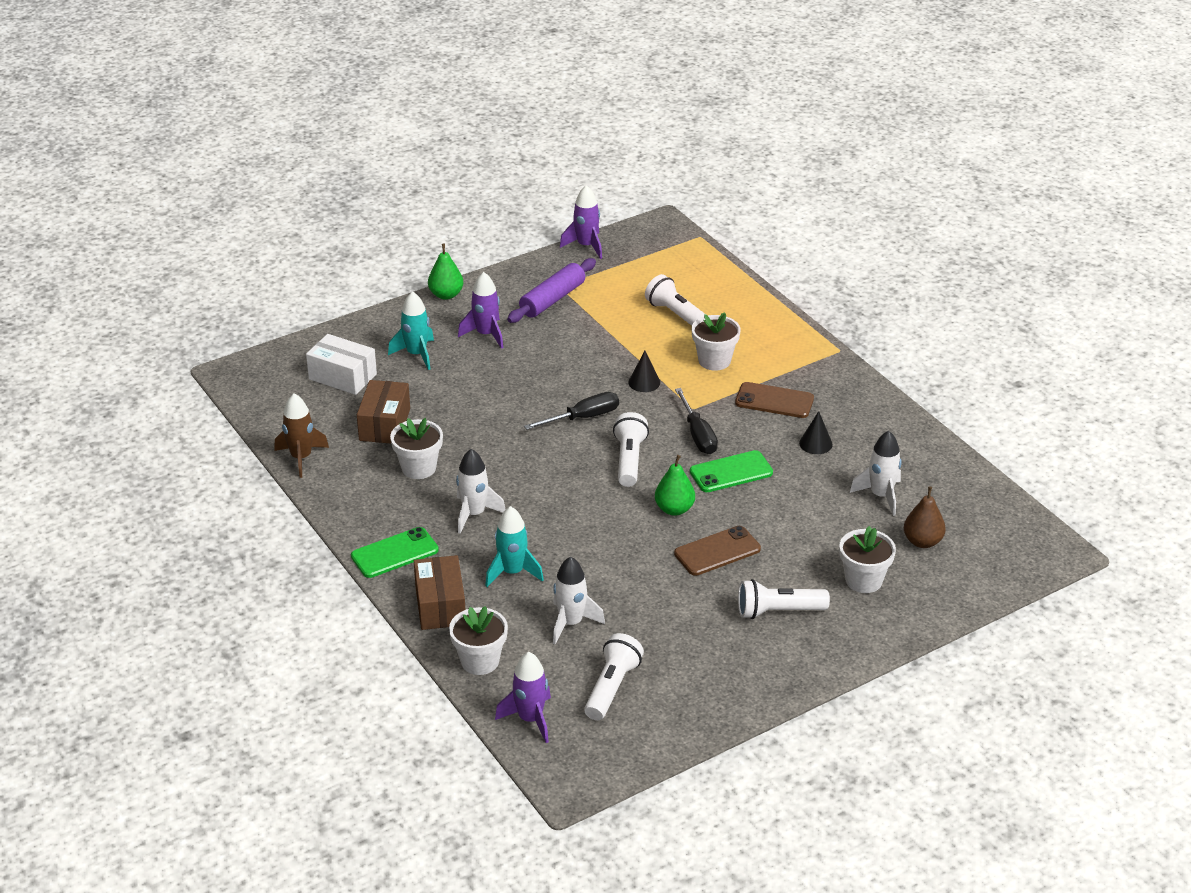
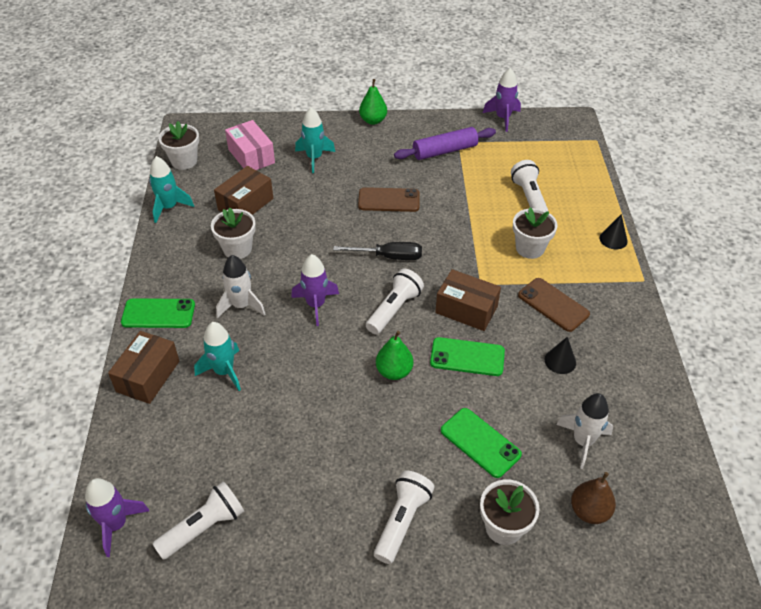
camera: 30 degrees right, 10 degrees up
(301, 458) = (169, 207): brown rocket -> turquoise rocket
(342, 377) = (251, 156): white box -> pink box
(480, 661) = (130, 444): white flower pot -> white flower pot (184, 161)
(486, 334) = (375, 161): purple rocket -> purple rocket (316, 305)
(571, 623) = (226, 443): white rocket -> none
(644, 382) = (459, 245): black cone -> black cone (613, 239)
(698, 435) = (466, 309): black screwdriver -> brown box
(717, 551) = (397, 430): brown phone -> brown phone (389, 200)
(778, 611) = (402, 521): white flashlight -> white flashlight turned 90 degrees clockwise
(796, 531) = (480, 442): none -> green phone

